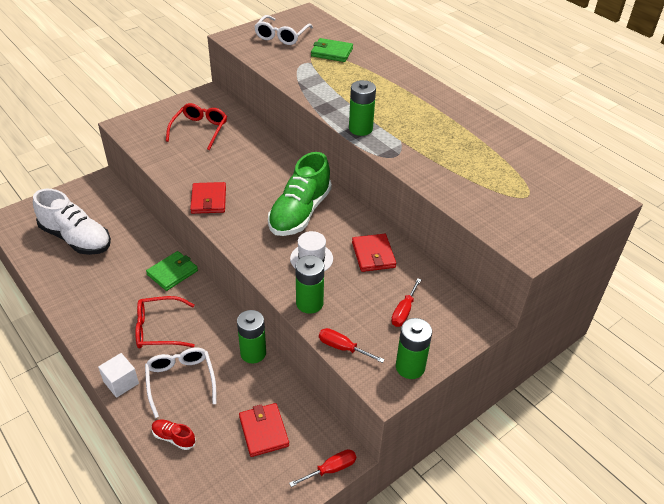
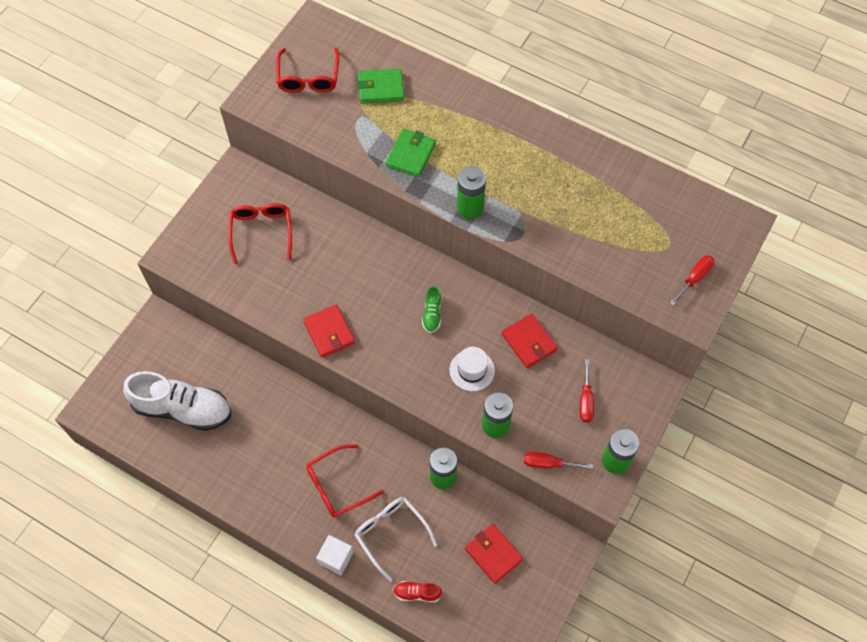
camera: 20 degrees left, 20 degrees up
(172, 272) = (312, 413): green wallet -> green wallet (410, 155)
(282, 36) = (308, 77): white glasses -> red glasses
(300, 213) = (432, 314): green shoe -> green shoe, size x0.43
(331, 469) = (568, 566): red screwdriver -> red screwdriver (694, 278)

